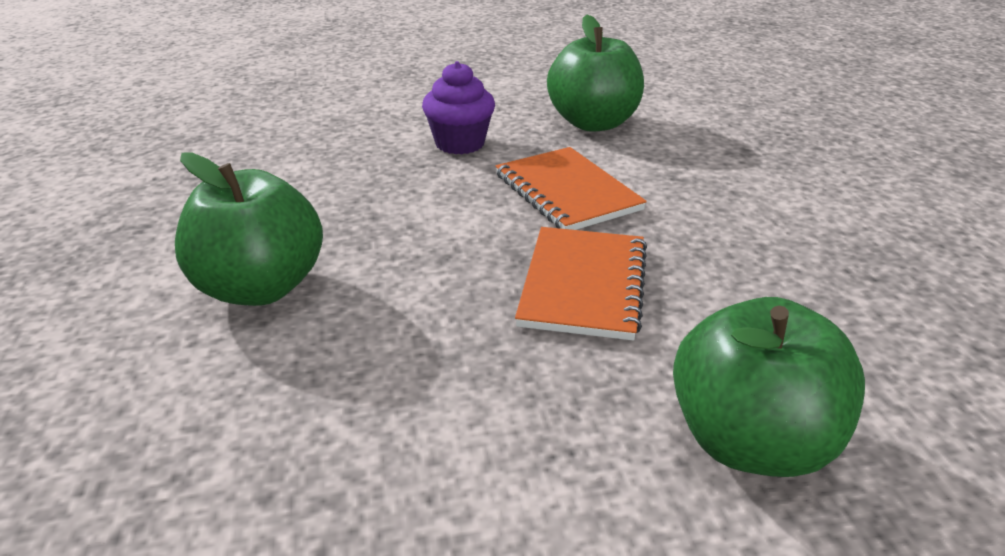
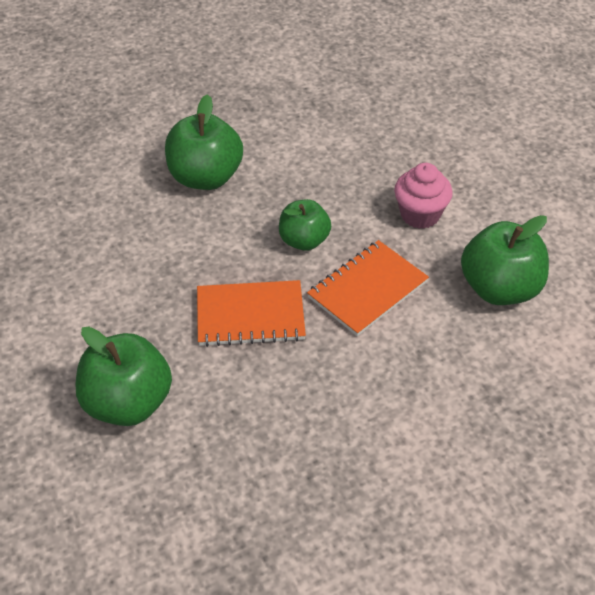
camera: 75 degrees right, 15 degrees up
(457, 222) = (304, 240): none -> green apple
(460, 143) = (420, 215): purple cupcake -> pink cupcake

